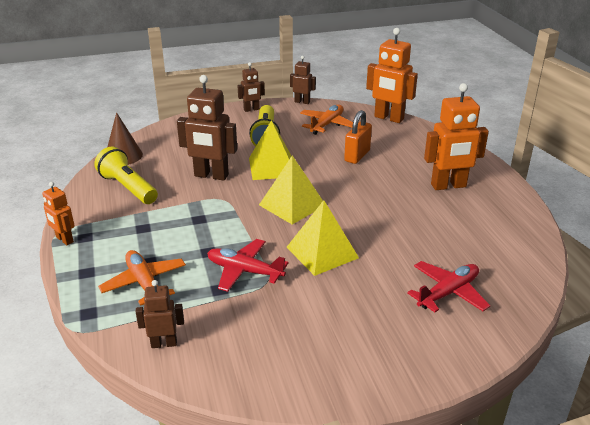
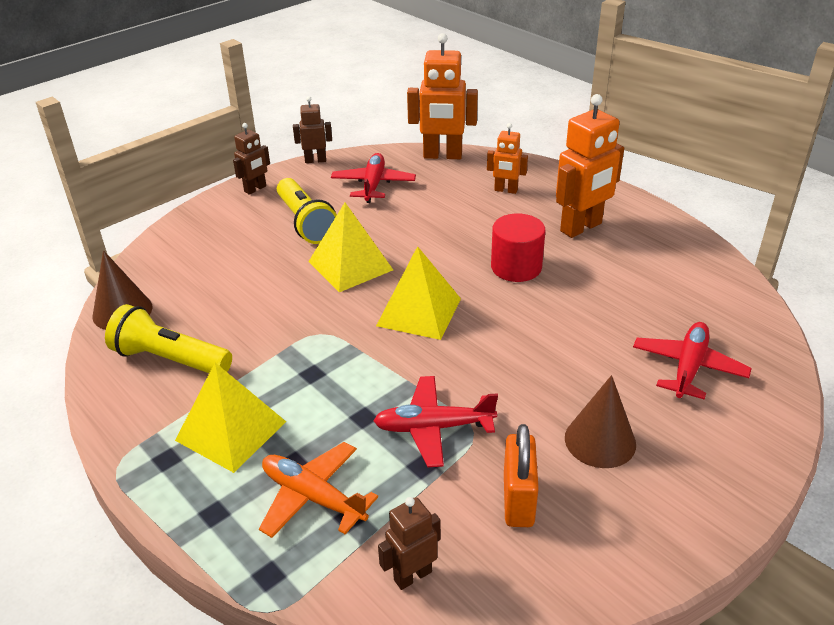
camera: 25 degrees left, 5 degrees up
(64, 240) = (137, 474): orange robot -> orange robot (505, 190)
(211, 176) = (277, 303): brown robot -> none
(322, 252) = (508, 366): yellow pyramid -> yellow pyramid (231, 431)
(327, 124) = (373, 185): orange plane -> red plane
(344, 314) = (600, 440): none -> brown cone
(357, 156) = (445, 218): orange padlock -> orange padlock (518, 500)
(379, 197) = (516, 267): none -> red cylinder

